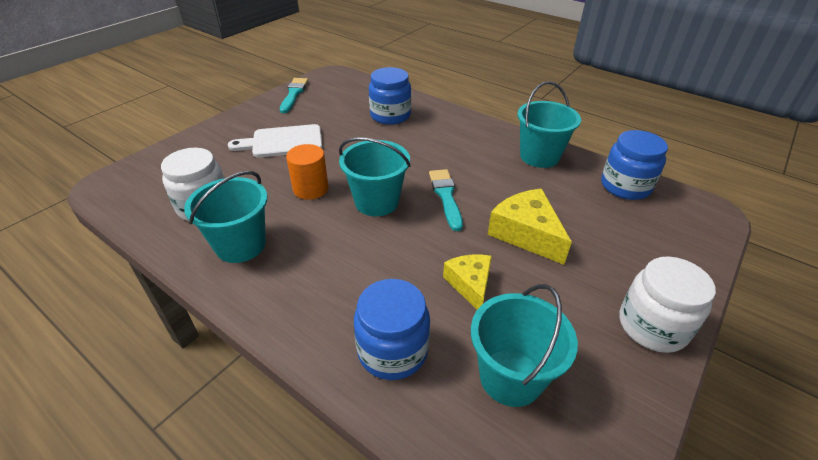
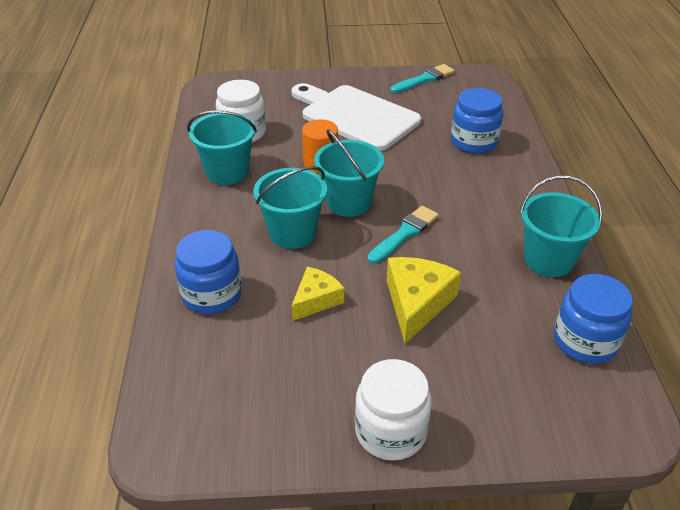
camera: 50 degrees right, 0 degrees up
(283, 142) = (355, 116): white cutting board -> white cutting board, size x1.51
(511, 377) = (247, 365): turquoise bucket -> turquoise bucket (292, 233)

